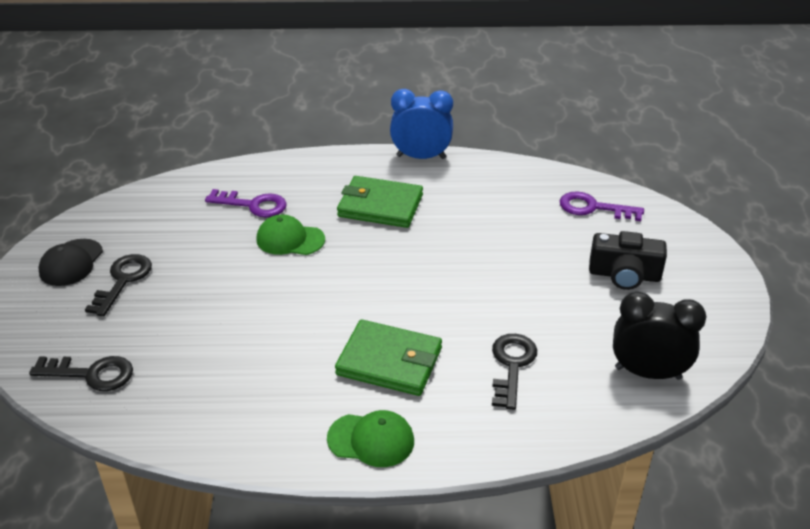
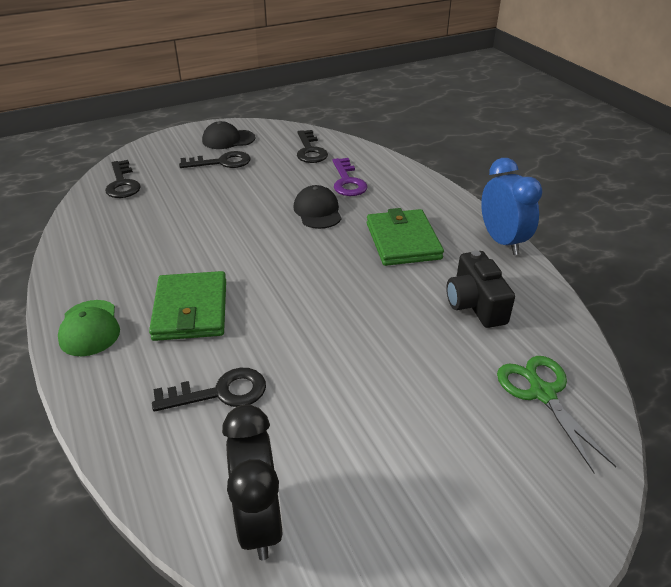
camera: 65 degrees right, 0 degrees up
(164, 210) = (310, 150): none -> black key
(290, 239) = (317, 211): green cap -> black cap
(593, 208) = (541, 392): purple key -> green scissors
(624, 275) = (431, 454): black camera -> black camera (475, 304)

